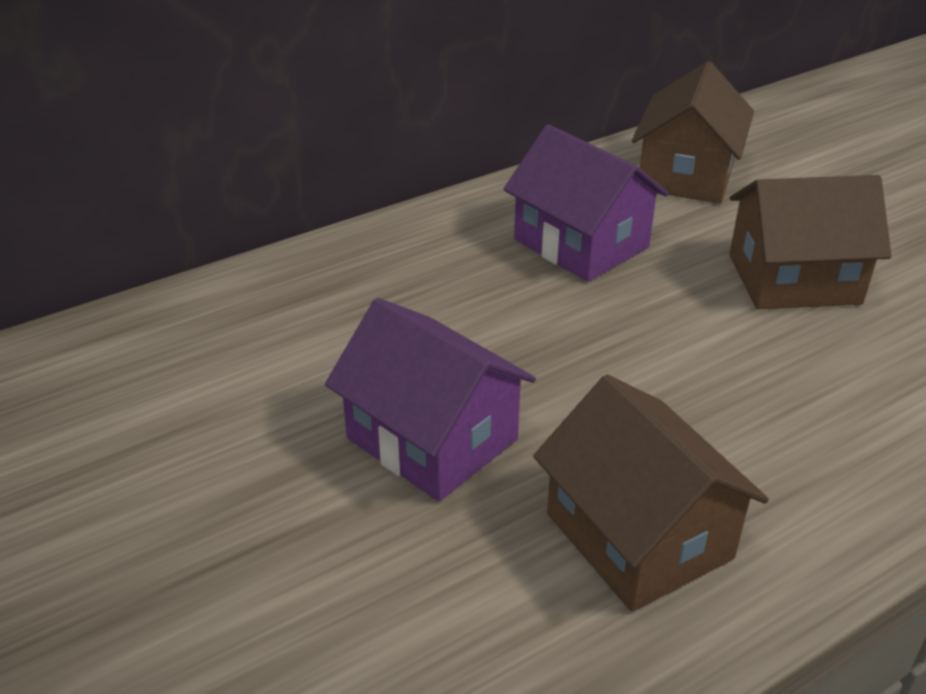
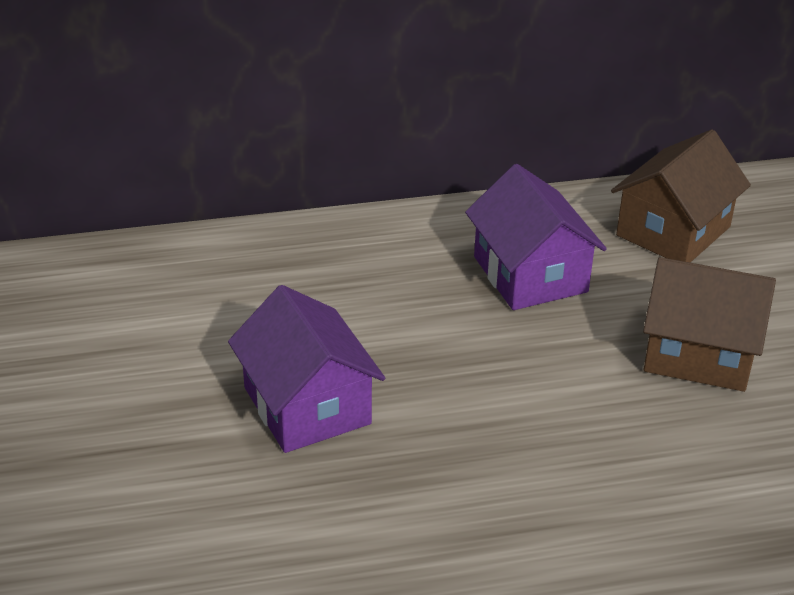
camera: 20 degrees right, 0 degrees up
(638, 536) = (416, 520): brown house -> none

